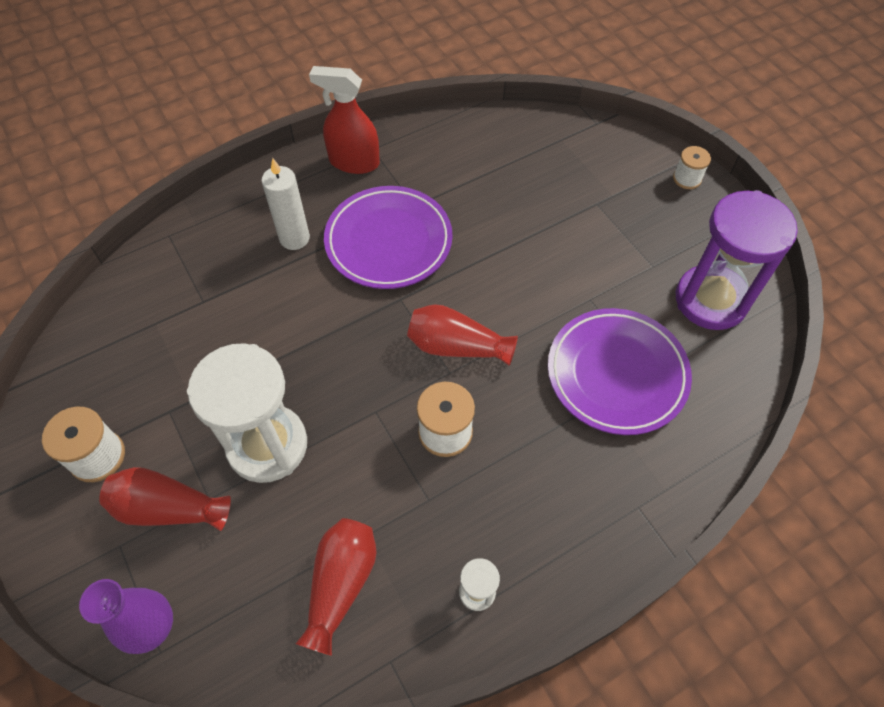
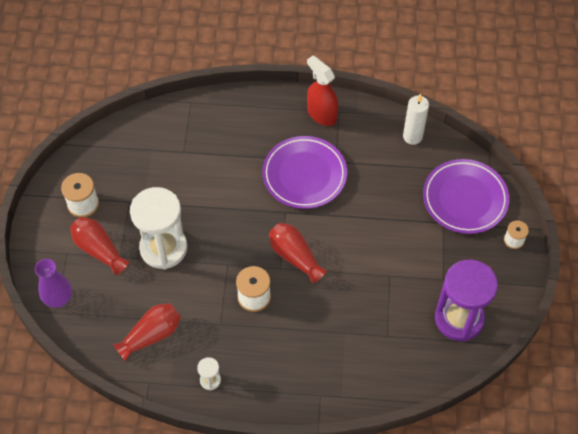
camera: 35 degrees right, 0 degrees up
(294, 238) = (255, 143): white candle -> white candle (412, 136)
(616, 374) = (368, 324): purple plate -> purple plate (465, 199)

